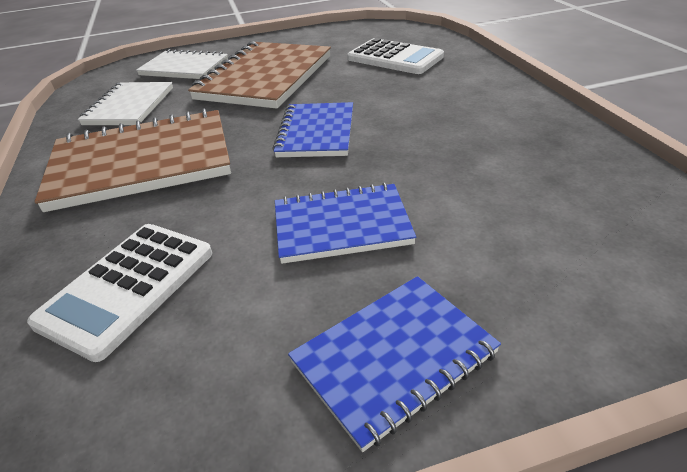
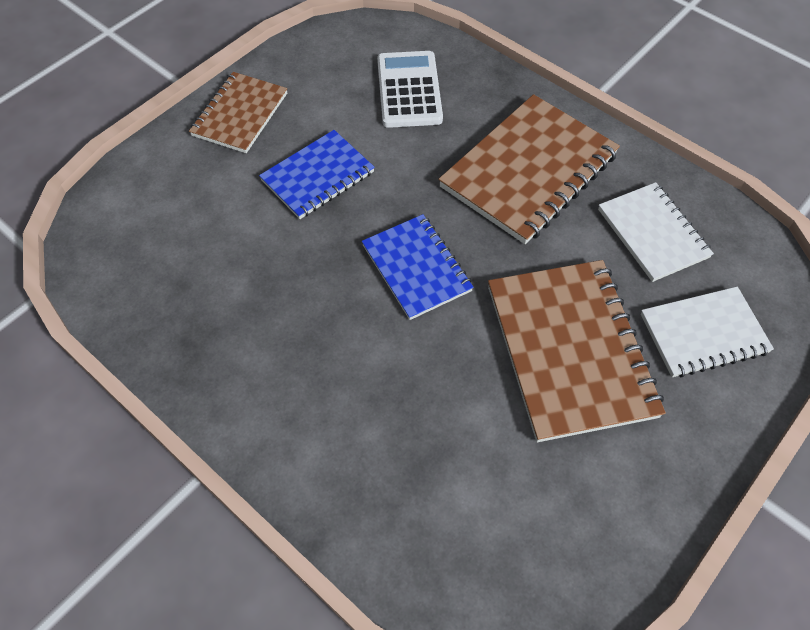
camera: 145 degrees right, 20 degrees up
(394, 358) = (240, 114): blue notebook -> brown notebook
(395, 58) = (443, 479): white calculator -> none

